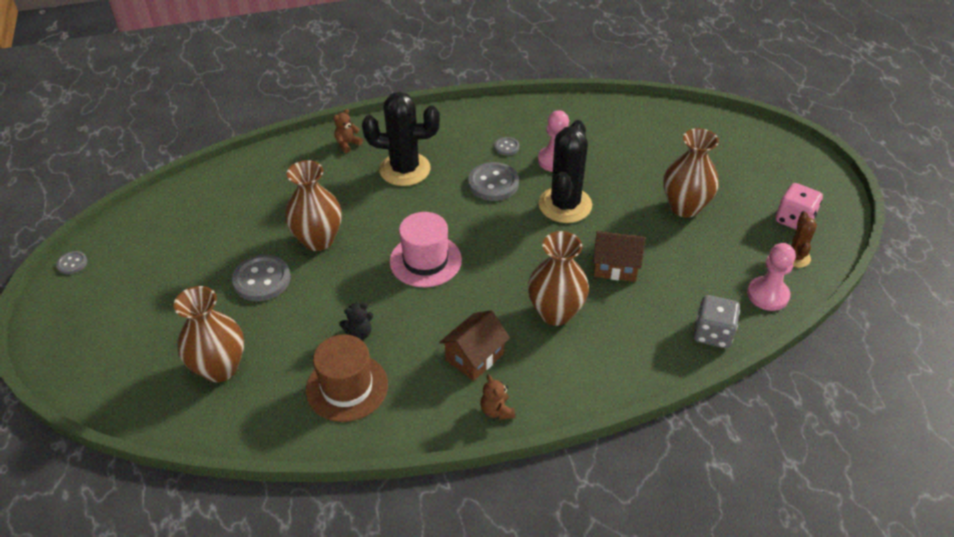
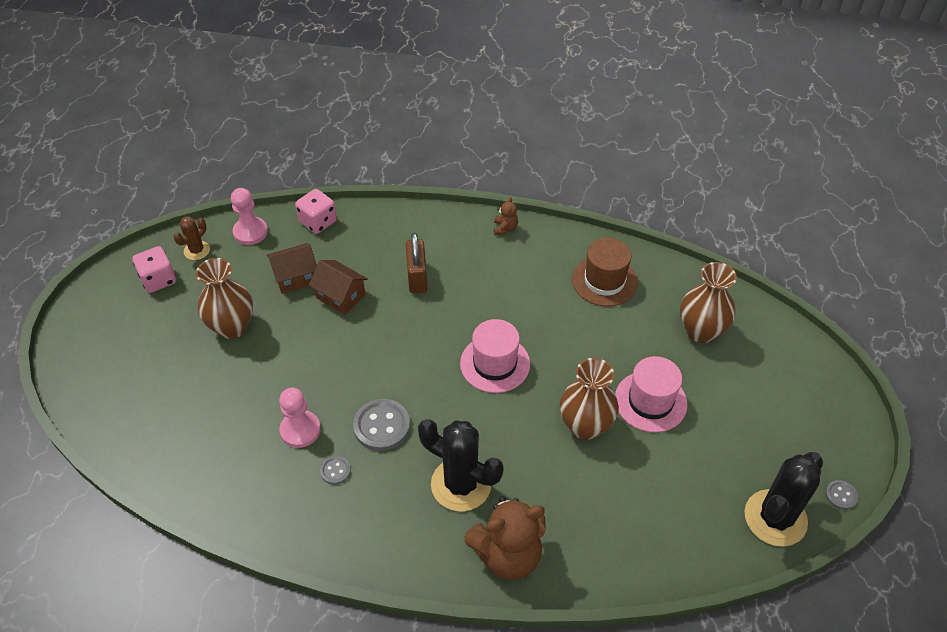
camera: 155 degrees left, 5 degrees up
(262, 280) = (650, 401): grey button -> pink hat
(347, 144) = (508, 554): brown teddy bear -> brown teddy bear, size x2.29
(359, 333) = (580, 319): black teddy bear -> none
(474, 357) = (499, 268): brown house -> brown house (295, 277)
(555, 313) = (417, 278): brown vase -> brown padlock
(565, 205) = (333, 372): black cactus -> black cactus (775, 518)
(712, 333) = (318, 222): grey dice -> pink dice

